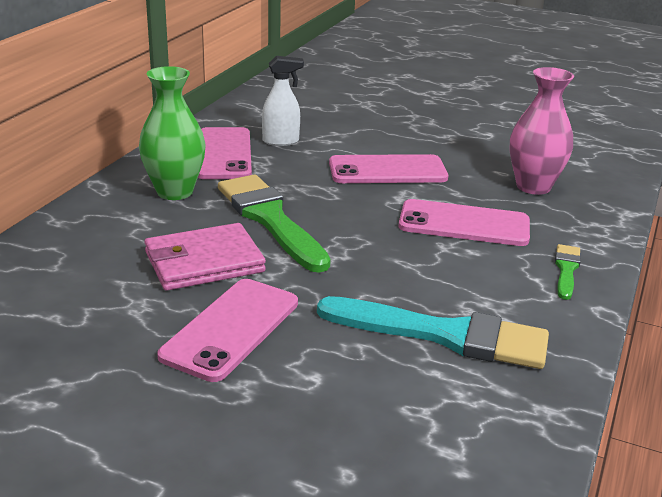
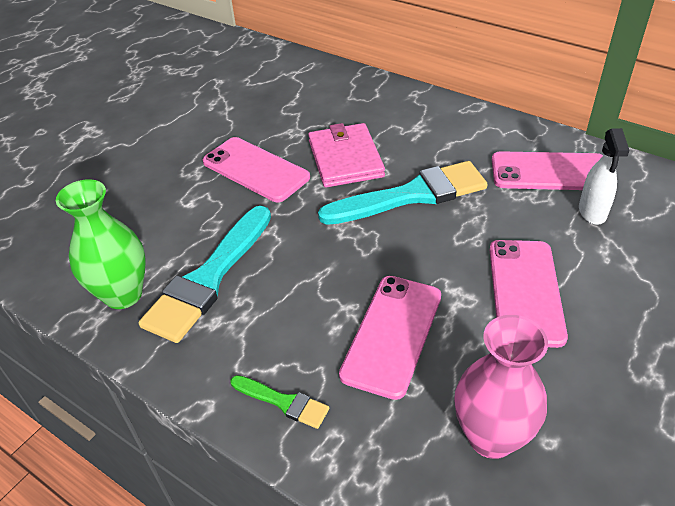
camera: 105 degrees right, 15 degrees up
(175, 192) = (464, 144): green vase -> green vase (123, 294)
(270, 219) = (412, 195): green brush -> turquoise brush

